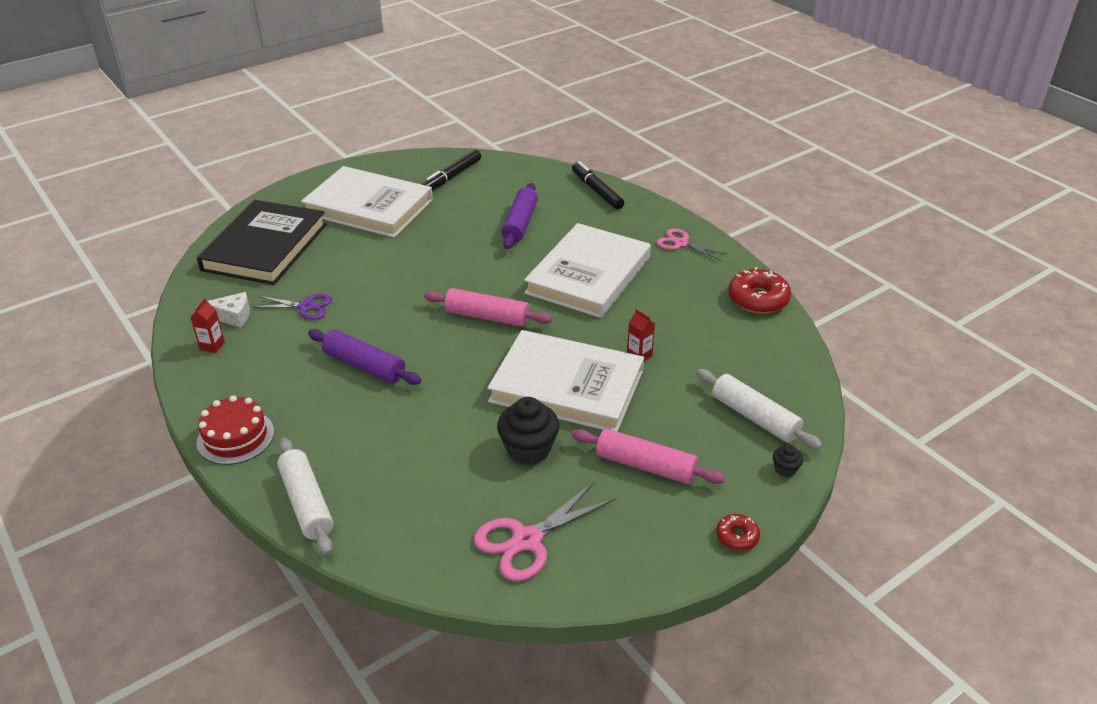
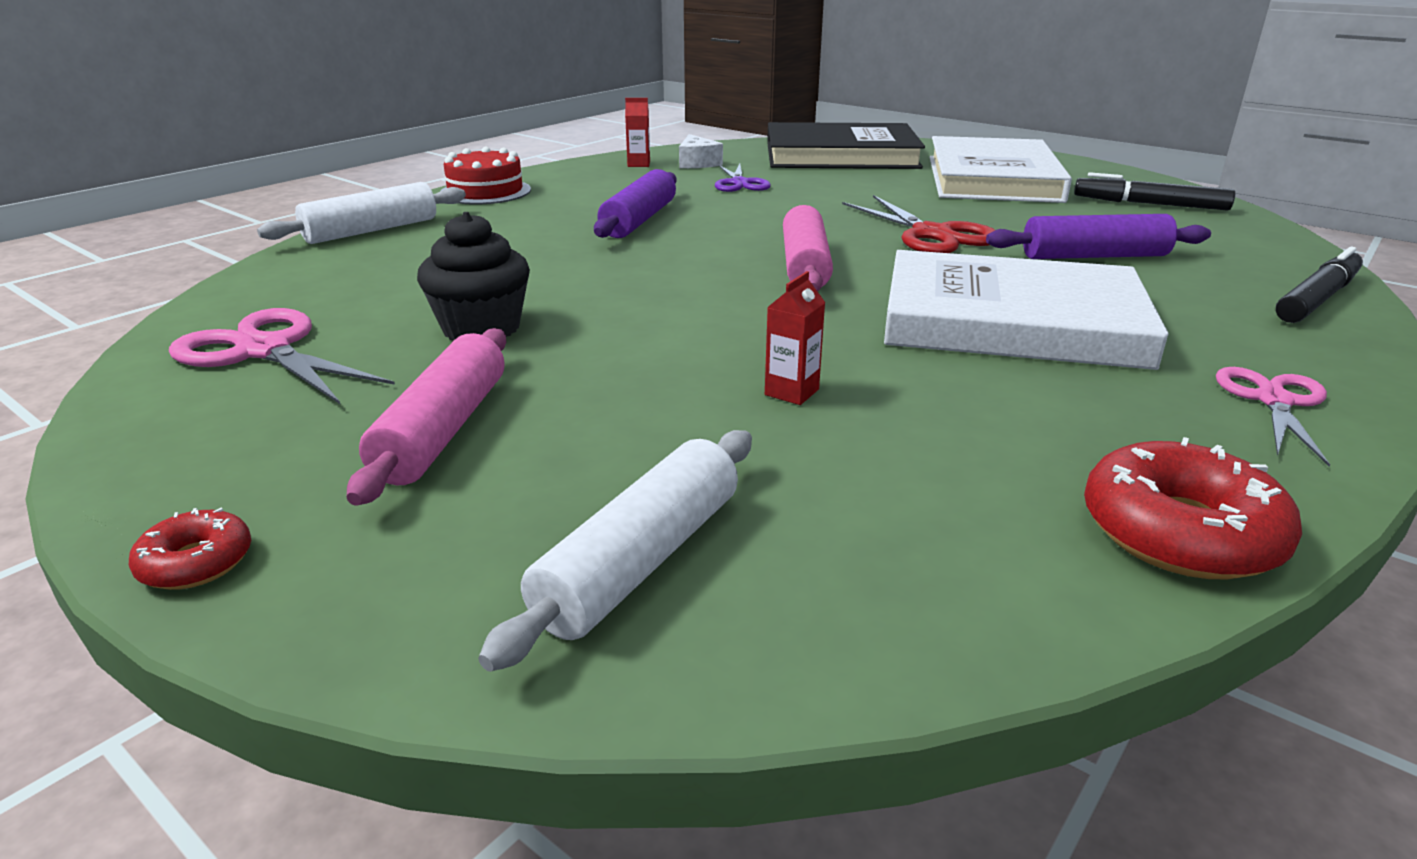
camera: 75 degrees right, 10 degrees down
(460, 261) = (932, 234): none -> red scissors
(566, 386) = (657, 338): white book -> none
(785, 469) = (433, 630): black cupcake -> none

